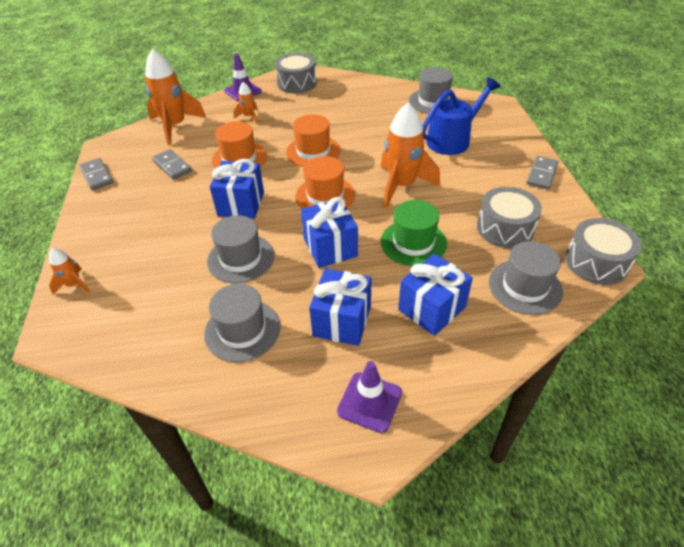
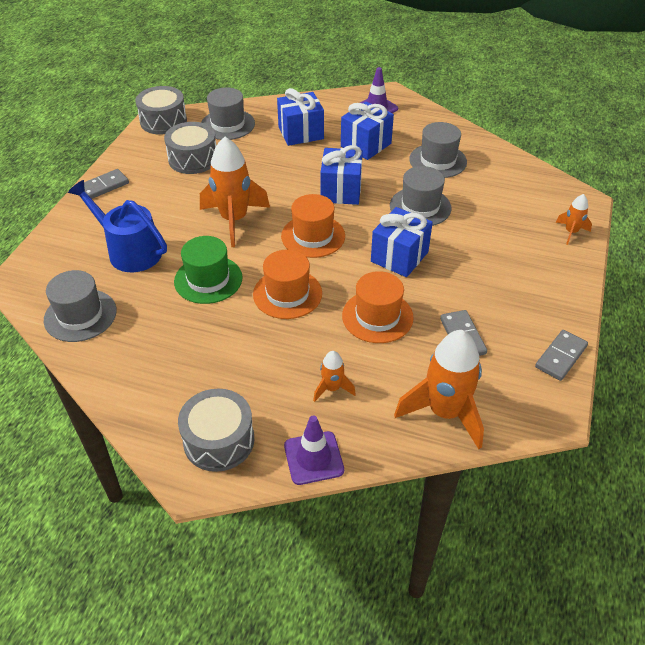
camera: 155 degrees left, 0 degrees up
(97, 176) = (560, 357): grey domino -> grey domino turned 45 degrees clockwise
(413, 242) = (273, 172): green hat -> green hat (208, 279)
(452, 140) = (130, 251): blue watering can -> blue watering can turned 45 degrees clockwise

